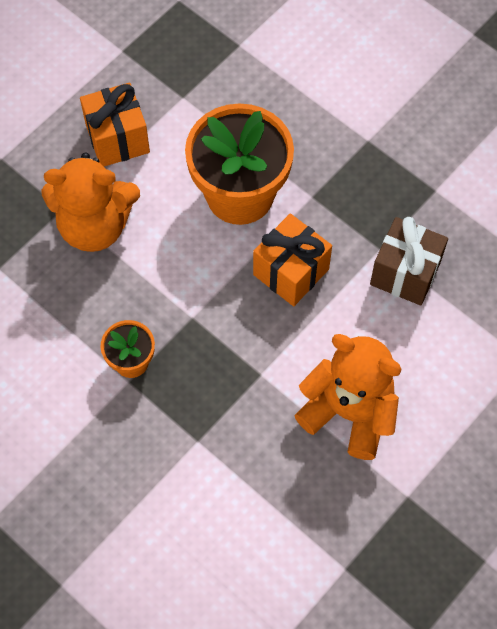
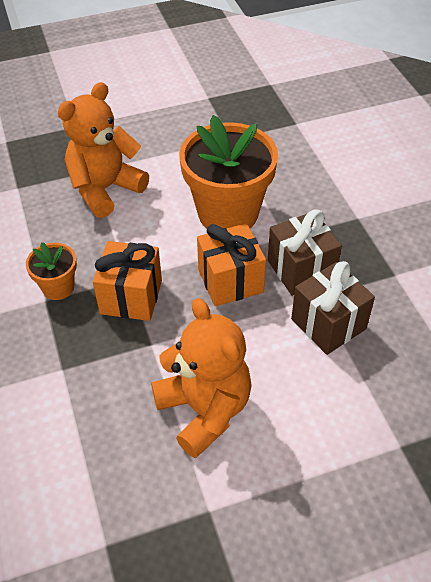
camera: 30 degrees right, 15 degrees down
(95, 225) = (105, 189): orange teddy bear -> orange teddy bear turned 105 degrees clockwise
(117, 139) = (164, 145): orange gift -> orange gift (131, 297)
(348, 227) = (301, 269): none -> brown gift

